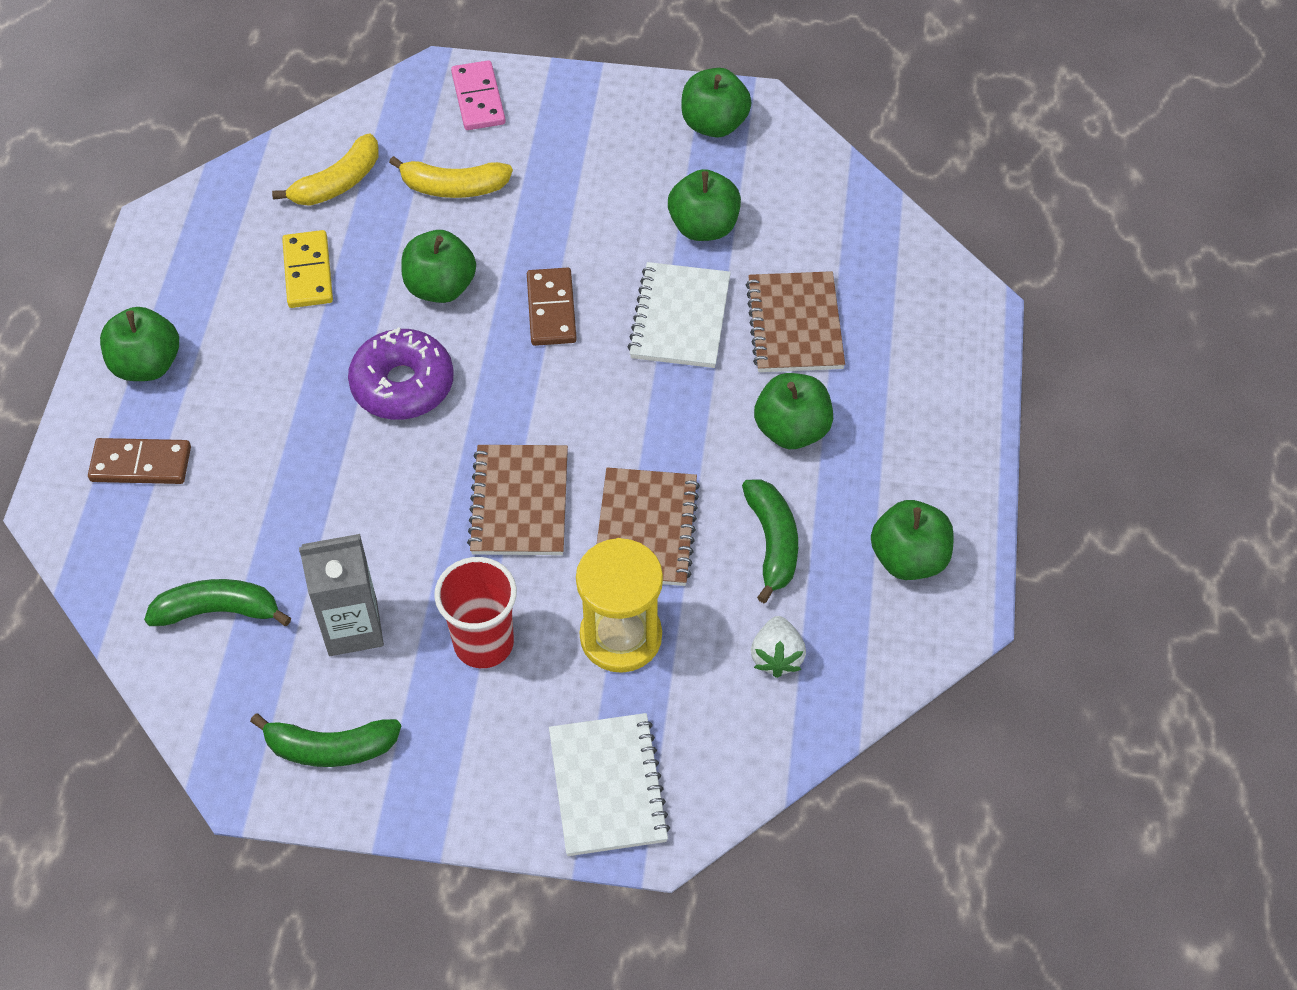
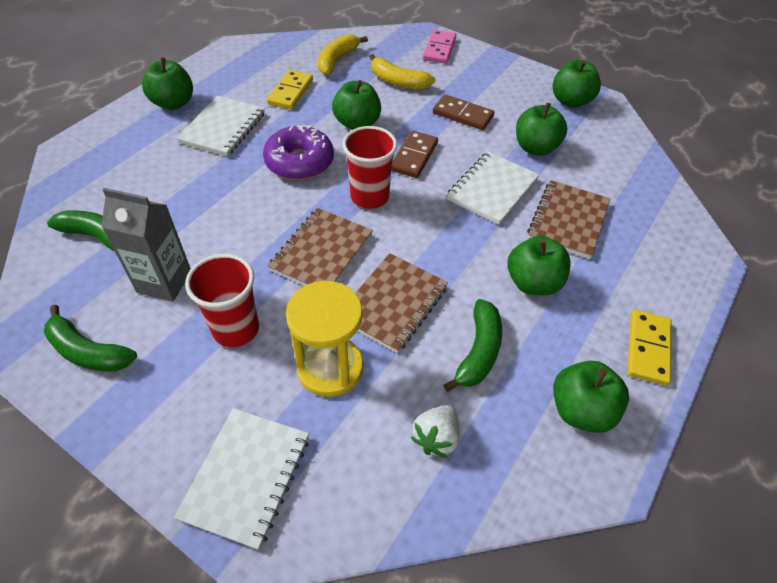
camera: 25 degrees right, 5 degrees down
(141, 464) = (128, 146): brown domino -> brown domino (463, 115)
(255, 376) = (223, 128): none -> white notebook
(338, 183) = (337, 60): yellow banana -> yellow banana turned 135 degrees clockwise
(530, 398) = (369, 197): none -> red cup
(950, 456) = (648, 349): none -> yellow domino

